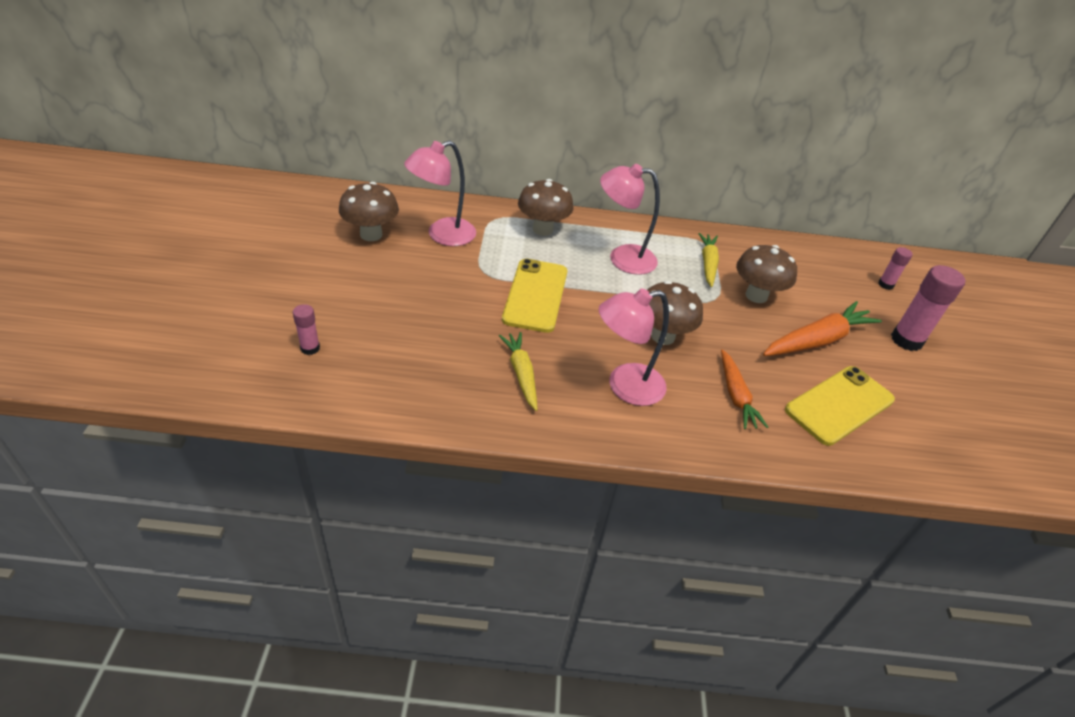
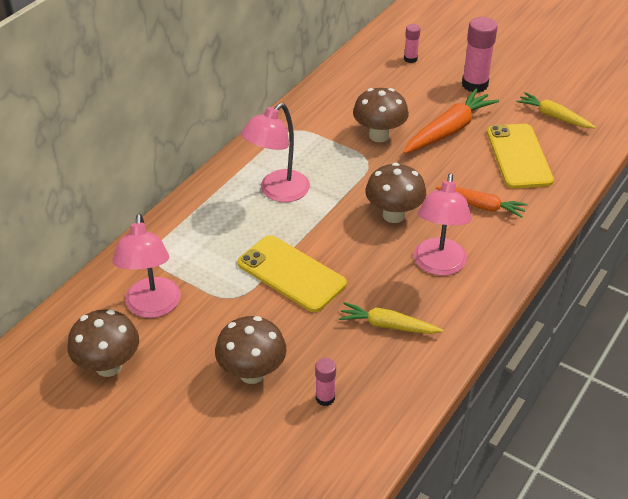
camera: 55 degrees left, 0 degrees up
(310, 348) = (264, 473): pink glue stick -> pink glue stick (325, 398)
(543, 229) = (197, 227): brown mushroom -> brown mushroom (252, 373)
(708, 264) = (321, 142): yellow carrot -> yellow carrot (553, 116)
(817, 340) = (449, 130): orange carrot -> orange carrot turned 45 degrees clockwise

